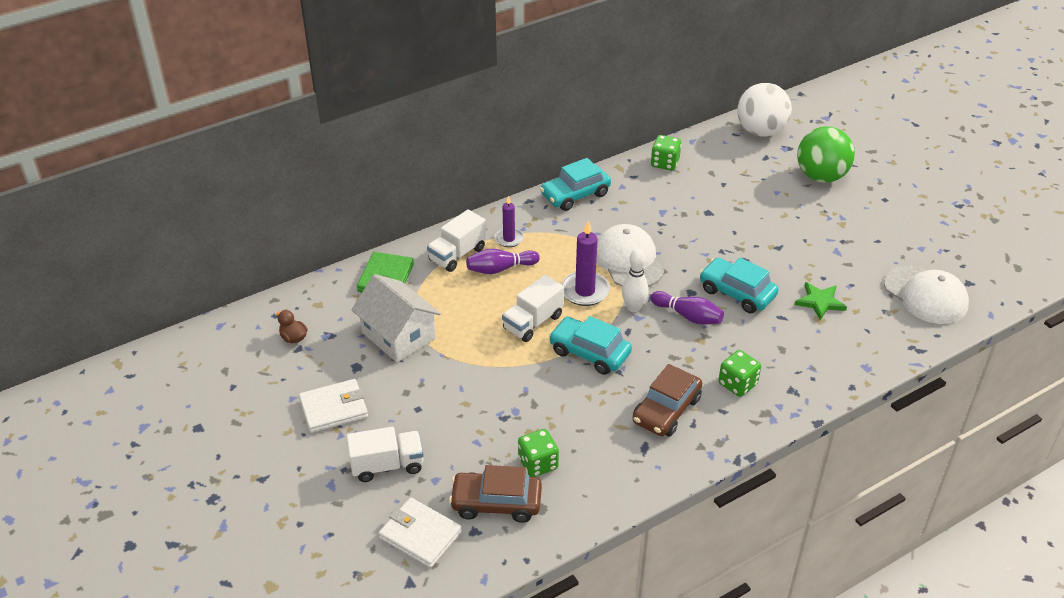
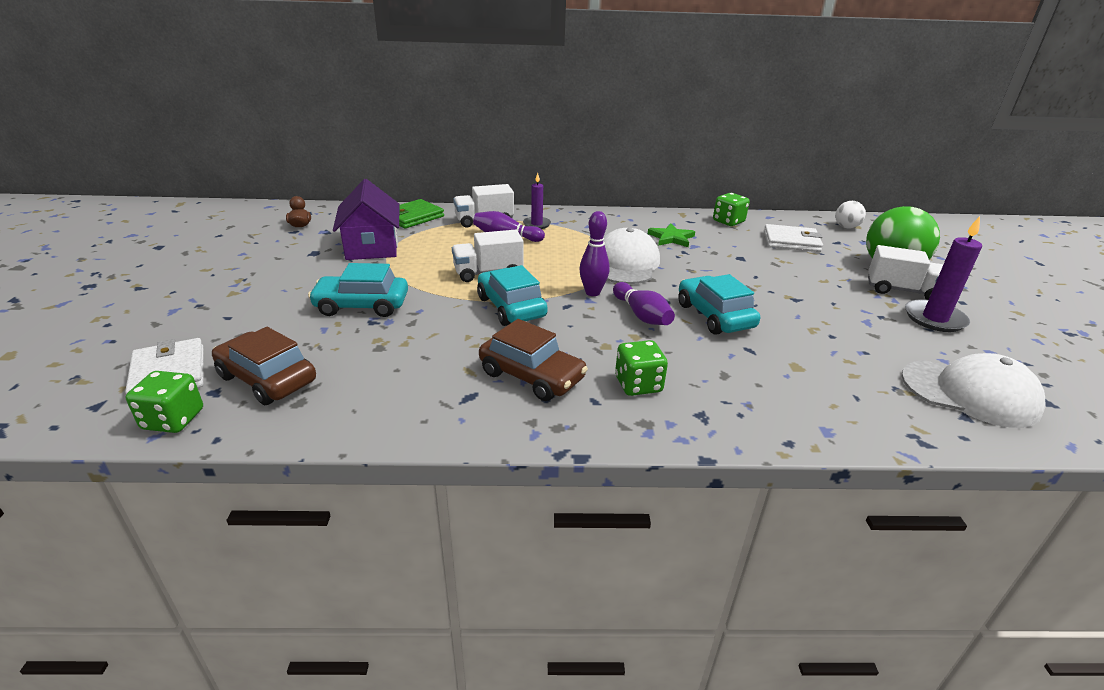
camera: 30 degrees right, 10 degrees down
(334, 409) = (257, 268): white wallet -> white wallet (791, 241)
(387, 465) = (232, 315): white truck -> white truck (902, 291)
(398, 335) = (372, 247): white house -> purple house
(538, 464) = (349, 365): green dice -> green dice (173, 419)
(575, 195) = (624, 217): turquoise car -> turquoise car (362, 305)
(585, 291) = (560, 269): purple candle -> purple candle (934, 318)
(633, 307) = (592, 292): white bowling pin -> purple bowling pin
(666, 410) = (532, 376): brown car -> brown car turned 120 degrees counterclockwise
(760, 131) = (846, 227): white ball -> white ball, size x0.50
(820, 302) = (810, 353): green star -> green star (671, 238)
(925, 295) = (969, 393): white cap -> white cap turned 60 degrees counterclockwise

